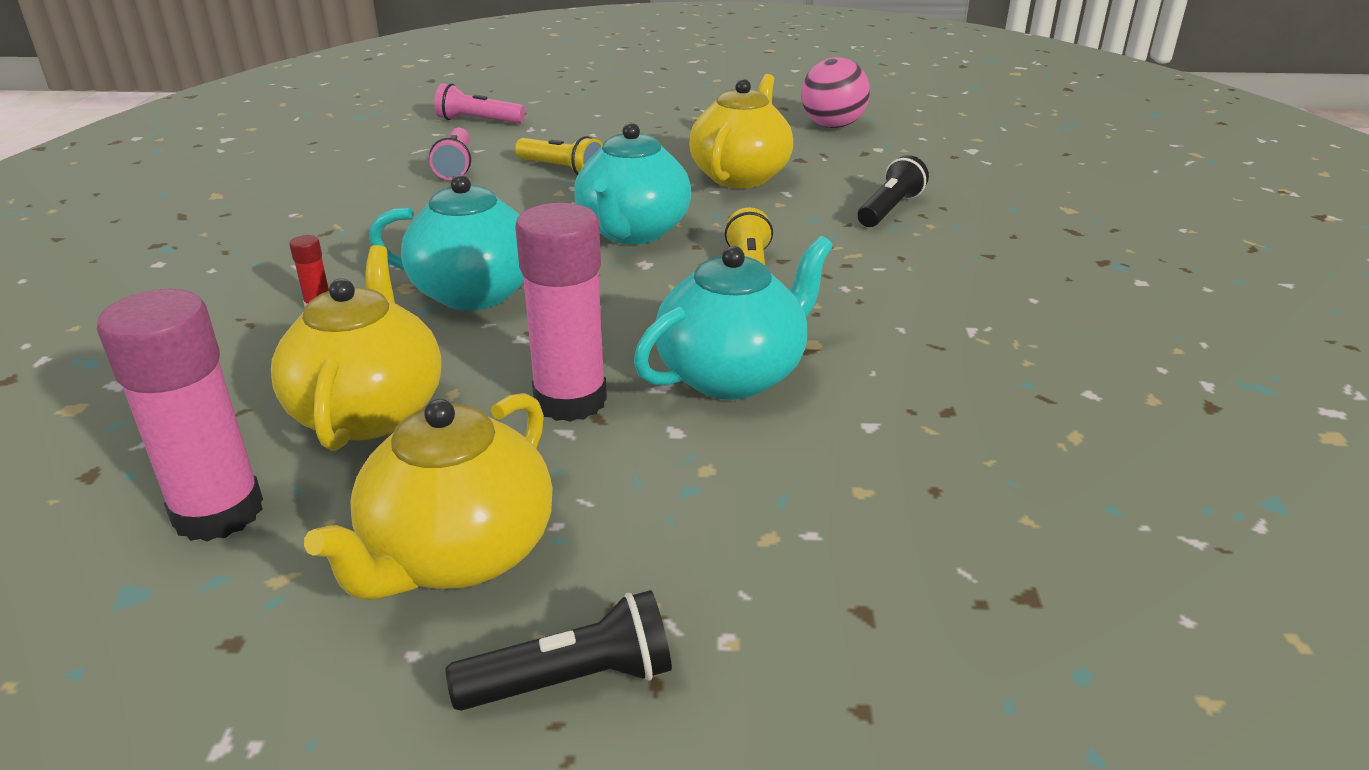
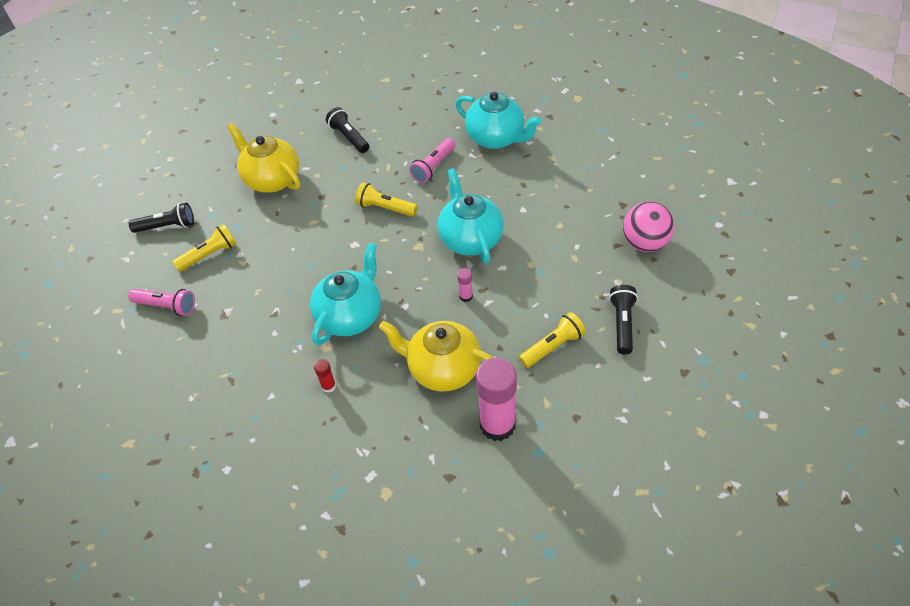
camera: 65 degrees left, 20 degrees up
(458, 555) = (552, 347): yellow teapot -> yellow flashlight
(478, 121) = (89, 284): pink flashlight -> pink flashlight (433, 167)
(570, 400) = (466, 296): pink glue stick -> pink glue stick, size x0.43
(600, 136) = (167, 226): none -> black flashlight
(633, 232) = (316, 241): turquoise teapot -> turquoise teapot (496, 138)
(832, 126) = (227, 120): pink ball -> pink ball (645, 243)

